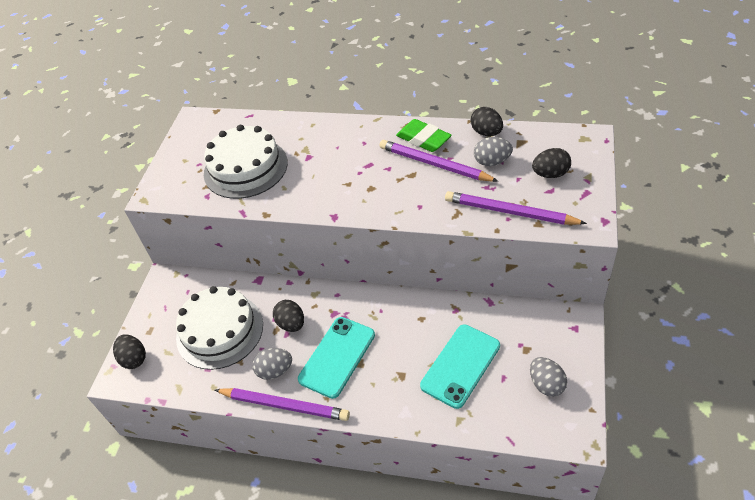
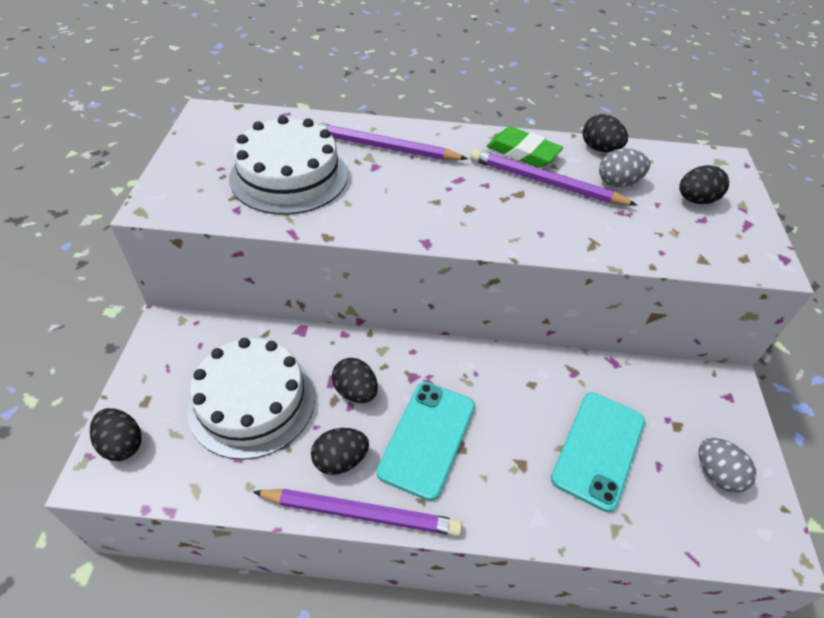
camera: 15 degrees left, 0 degrees up
(275, 371) = (340, 460): grey egg -> black egg
(510, 212) = (661, 244): purple pencil -> purple pencil (383, 147)

